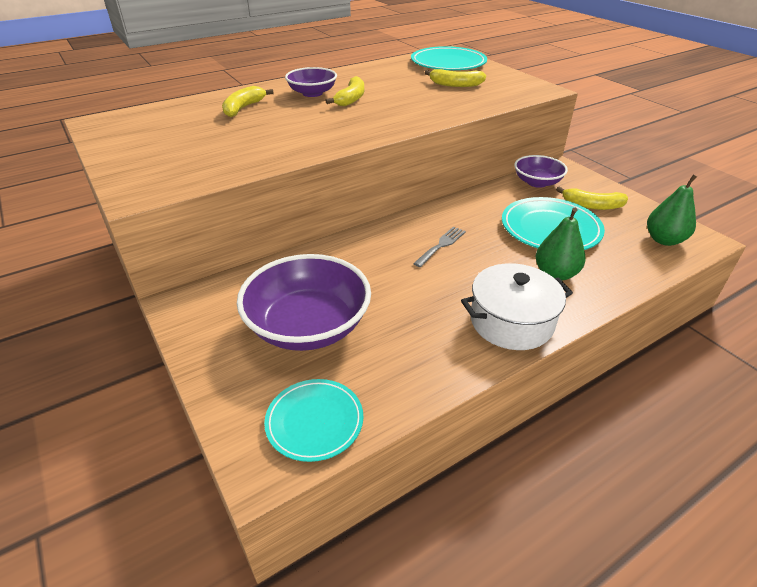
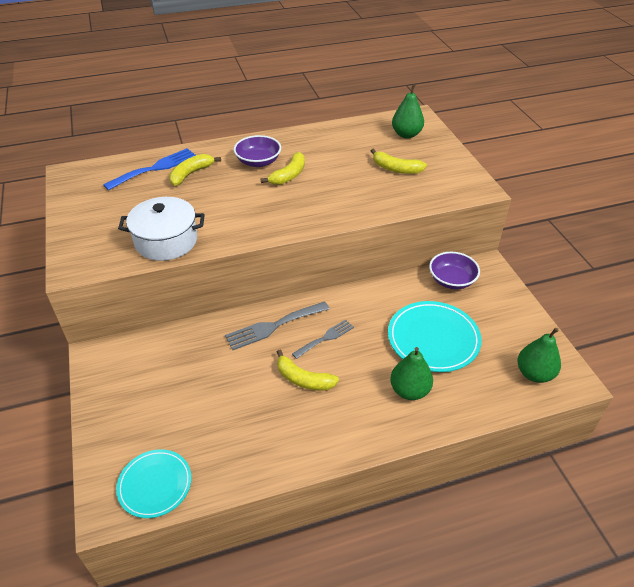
camera: 15 degrees right, 5 degrees up
(200, 108) = (155, 168): none -> blue fork
(308, 326) = (183, 398): purple bowl -> none
(379, 244) = (273, 326): none -> grey fork
(448, 63) = (406, 134): turquoise plate -> green pear
(511, 322) = (345, 431): white pot -> white pot (166, 241)
(592, 206) = (489, 319): yellow banana -> yellow banana (303, 379)

